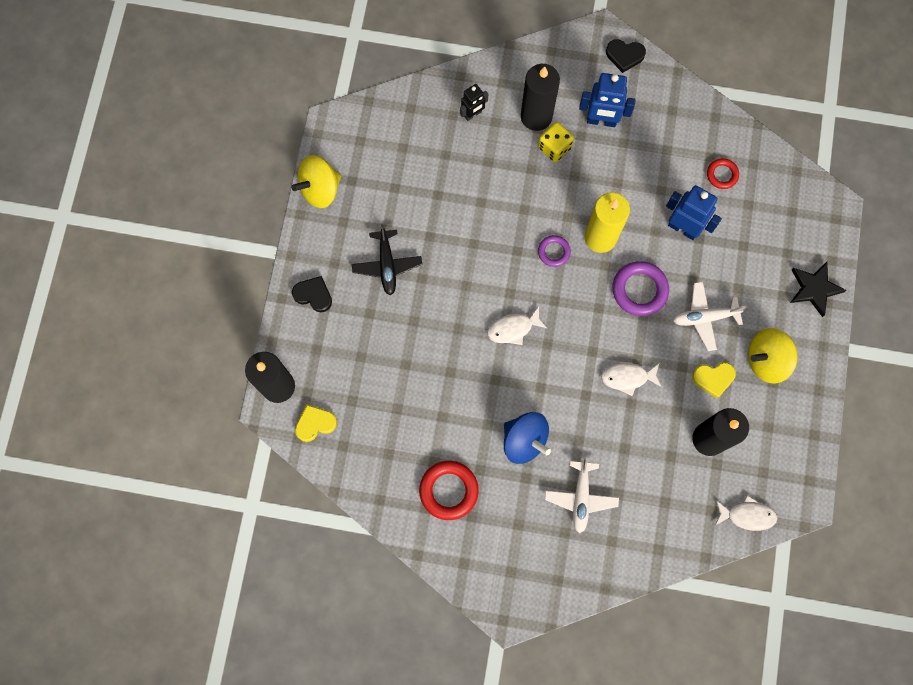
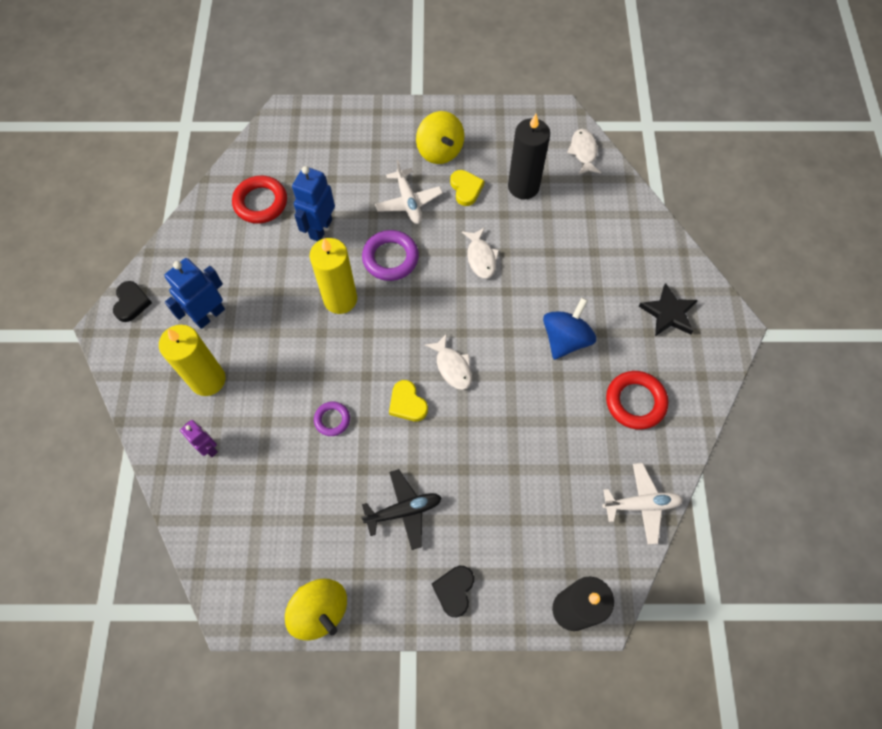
camera: 100 degrees left, 10 degrees down
(315, 423) = (603, 556): yellow heart -> yellow heart (407, 403)
(473, 114) = (209, 447): black robot -> purple robot
(536, 116) = (208, 380): black candle -> yellow candle
(553, 252) = (362, 340): purple ring -> purple ring (332, 420)
(554, 147) = (243, 356): yellow dice -> none
(581, 497) = (606, 282): white plane -> white plane (641, 505)
(601, 121) = (209, 315): blue robot -> blue robot turned 135 degrees counterclockwise
(722, 175) = (260, 202): red ring -> red ring, size x1.71
(814, 289) = (366, 122): black star -> black star (668, 313)

